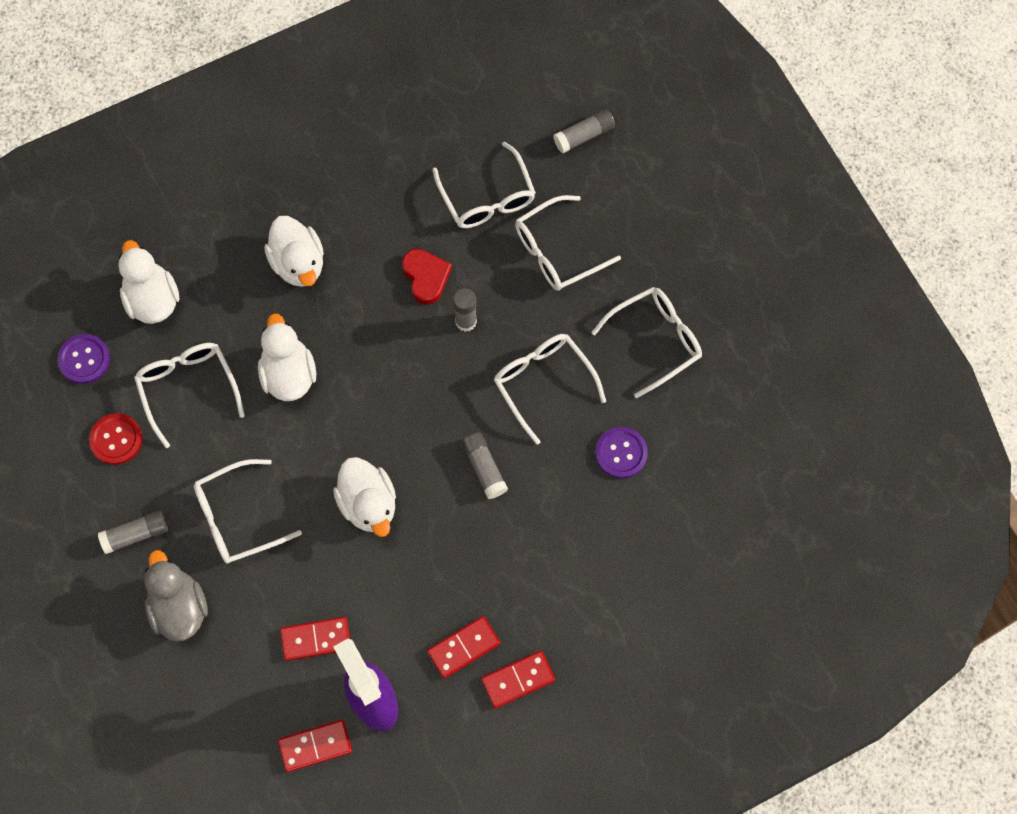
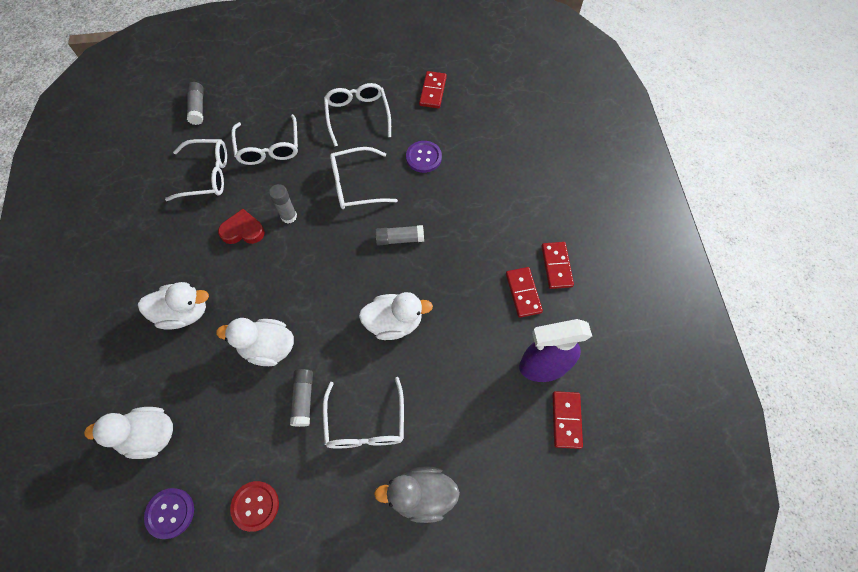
camera: 70 degrees left, 5 degrees down
(136, 534) = (345, 514): grey glue stick -> grey glue stick (303, 399)
(188, 388) = (241, 429): white glasses -> none
(316, 639) = (483, 393): red domino -> red domino (432, 91)

